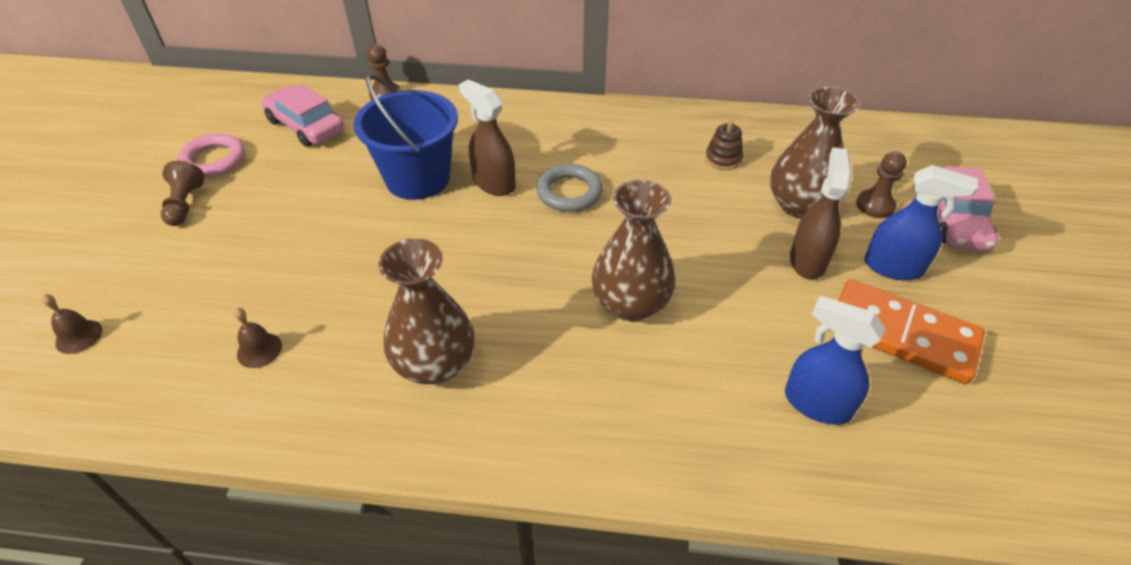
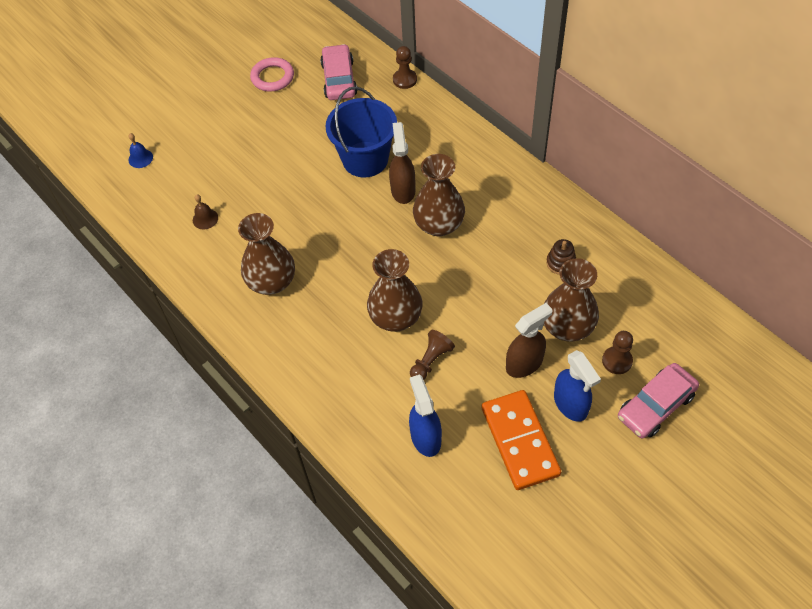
camera: 45 degrees right, 10 degrees up
(79, 336) = (140, 158): brown bell -> blue bell
(185, 204) = (237, 102): brown pawn -> brown pawn (431, 361)
(569, 192) = (439, 225): grey ring -> brown vase

